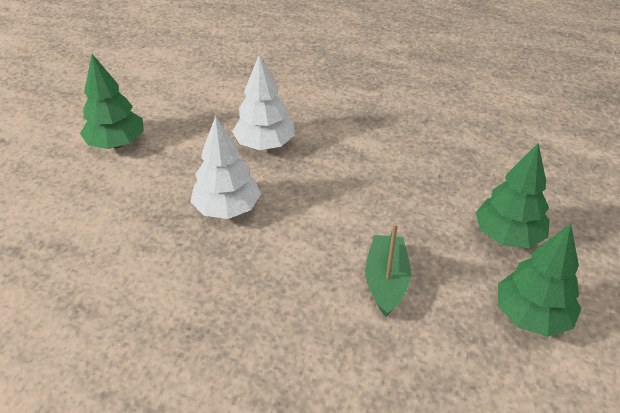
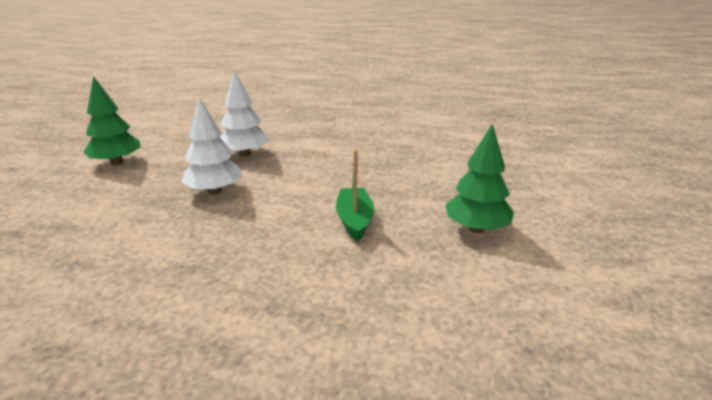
camera: 10 degrees left, 15 degrees down
(507, 236) = (446, 186): green tree -> none

